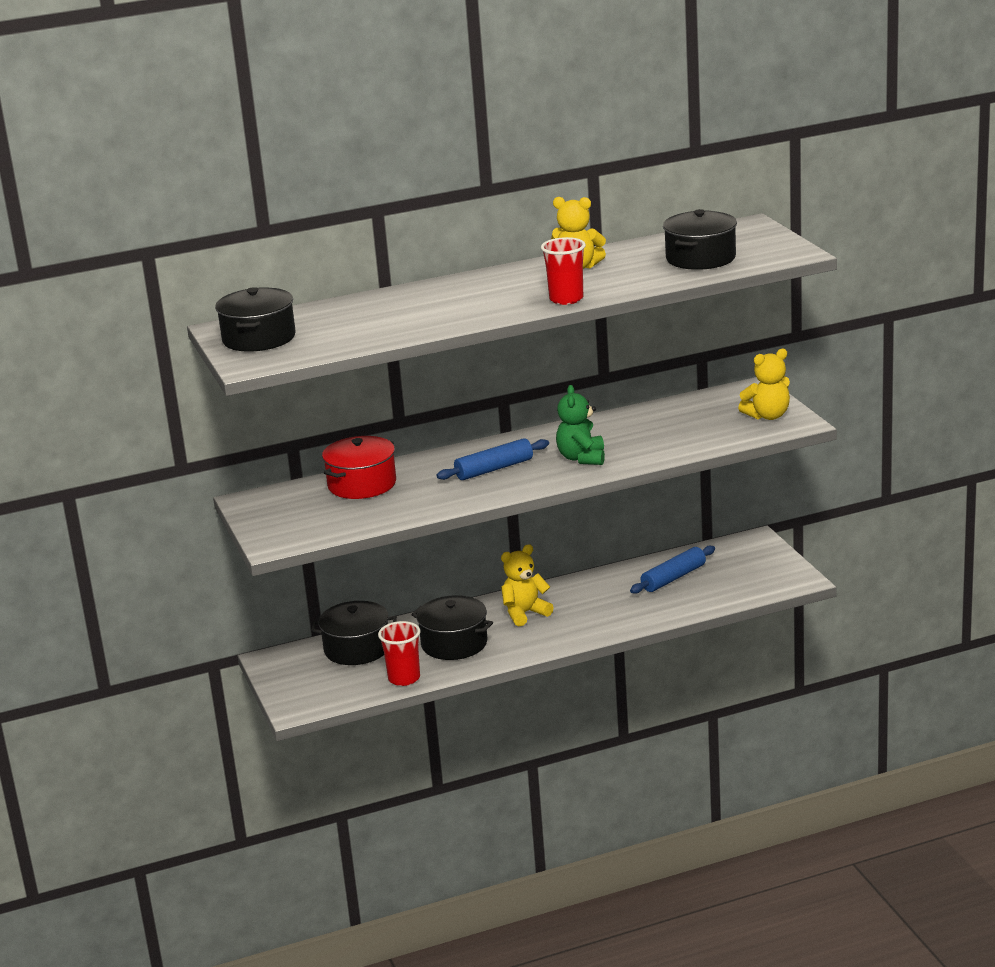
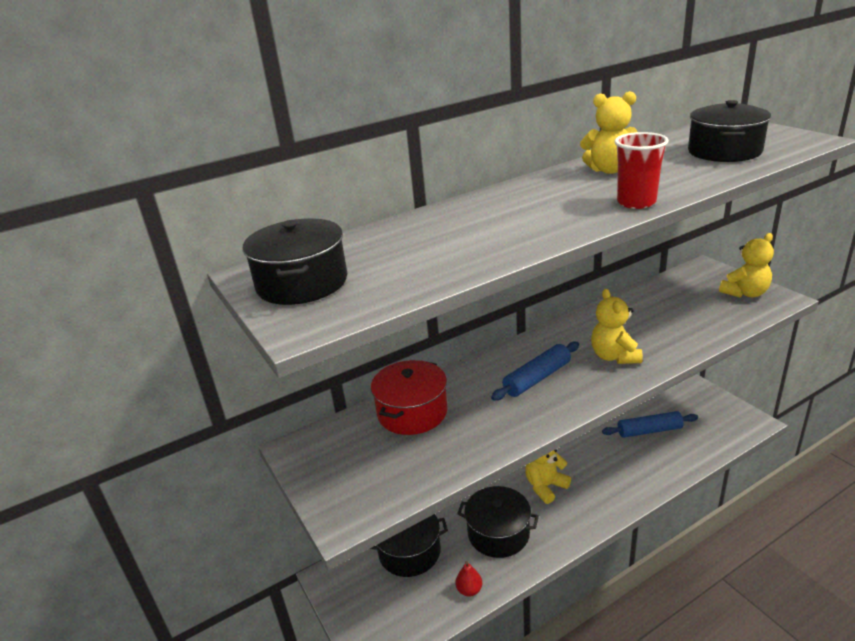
camera: 10 degrees left, 5 degrees up
(404, 678) = (469, 590): red cup -> red pear
(582, 458) = (614, 356): green teddy bear -> yellow teddy bear
(673, 578) = (649, 430): blue rolling pin -> blue rolling pin turned 45 degrees clockwise

